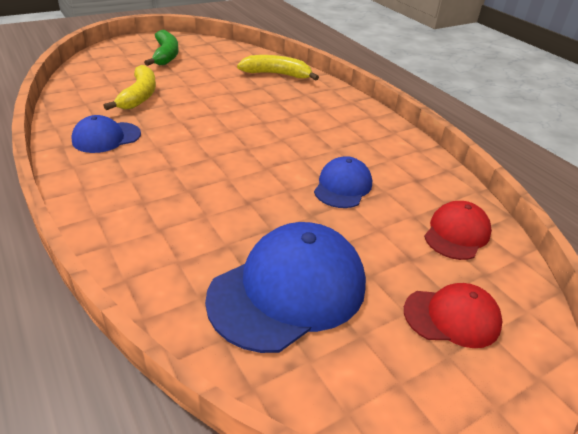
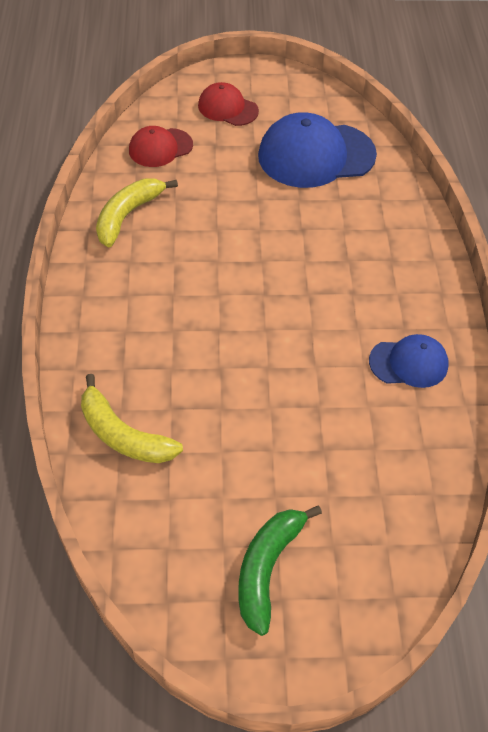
camera: 150 degrees left, 15 degrees up
(139, 96) = (349, 443): yellow banana -> yellow banana (128, 215)
(343, 186) = (208, 216): blue cap -> none

